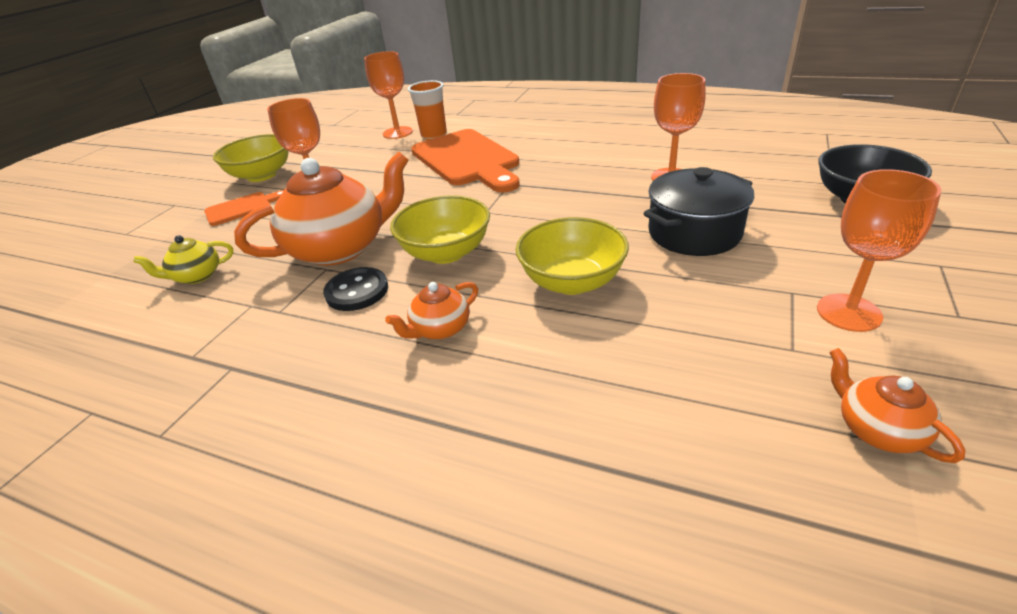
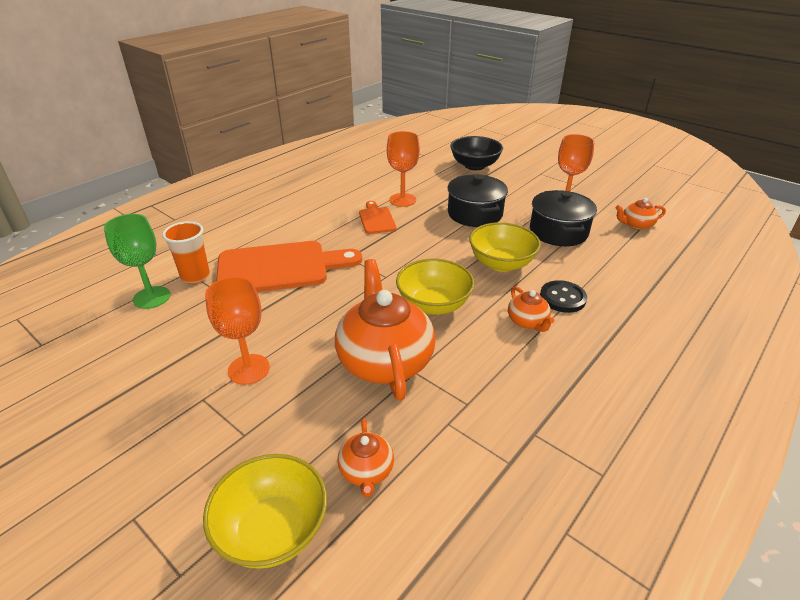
camera: 75 degrees left, 0 degrees up
(196, 276) = (366, 471): yellow teapot -> orange teapot
(242, 208) = (224, 436): orange cutting board -> orange cutting board (376, 219)
(261, 175) = (137, 419): yellow bowl -> yellow bowl (272, 530)
(357, 291) = (461, 356): black button -> black button (562, 298)
(397, 133) = (151, 297): orange goblet -> green goblet
(723, 320) = (558, 232): none -> black pot

